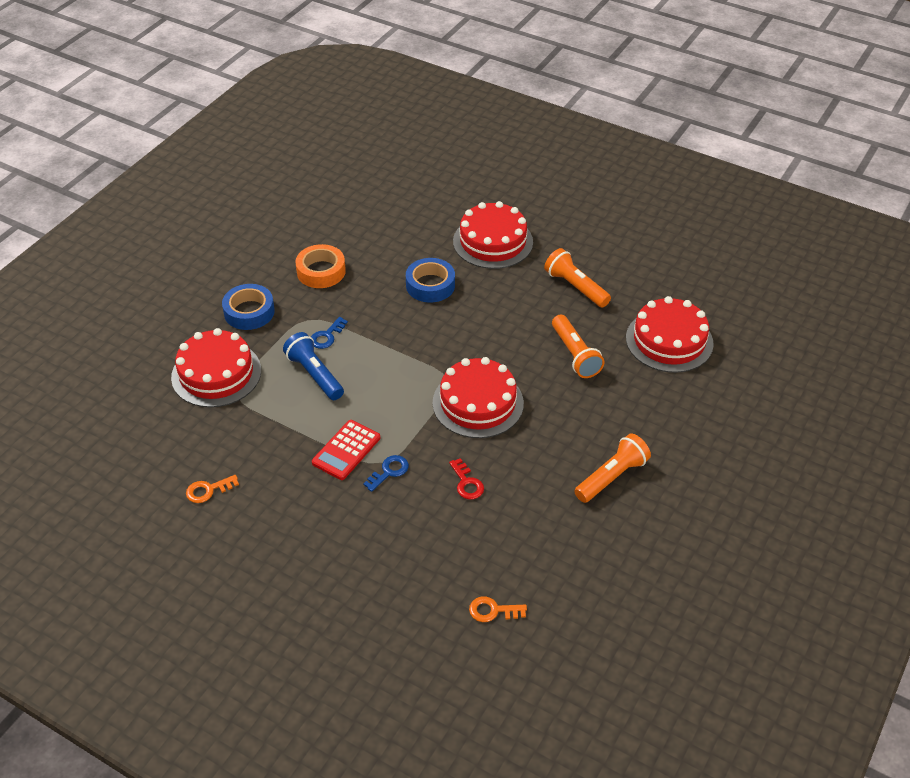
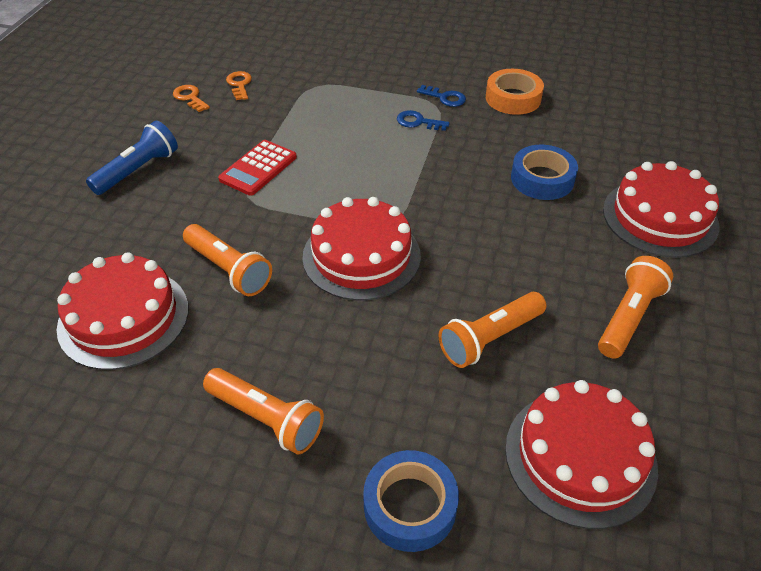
camera: 75 degrees right, 0 degrees up
(216, 374) = (336, 70): red cake -> red cake (124, 317)
(249, 312) = (427, 69): blue tape -> blue tape (410, 506)
(315, 374) = (359, 126): blue flashlight -> blue flashlight (138, 170)
(346, 450) = (258, 168): red calculator -> red calculator turned 75 degrees counterclockwise
(389, 471) = (234, 204): blue key -> blue key (445, 98)
(467, 483) = (228, 270): red key -> orange flashlight
(493, 610) = (35, 328): orange key -> orange key (239, 84)

